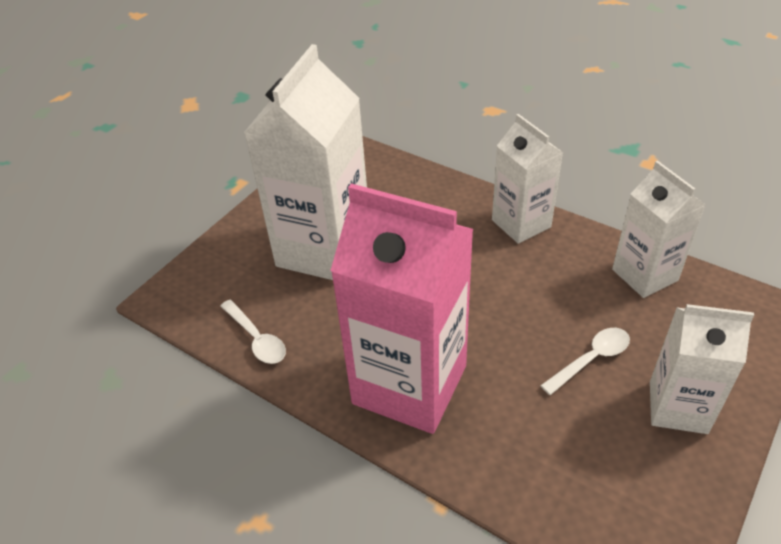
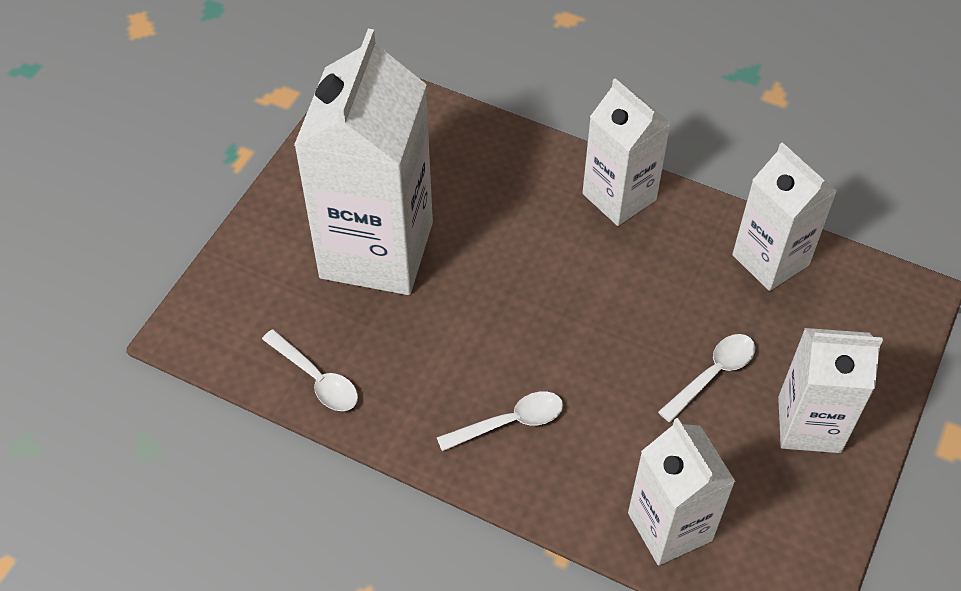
camera: 10 degrees left, 10 degrees up
(409, 384) = (509, 422): pink carton -> white spoon
(544, 486) = (669, 527): none -> white carton

